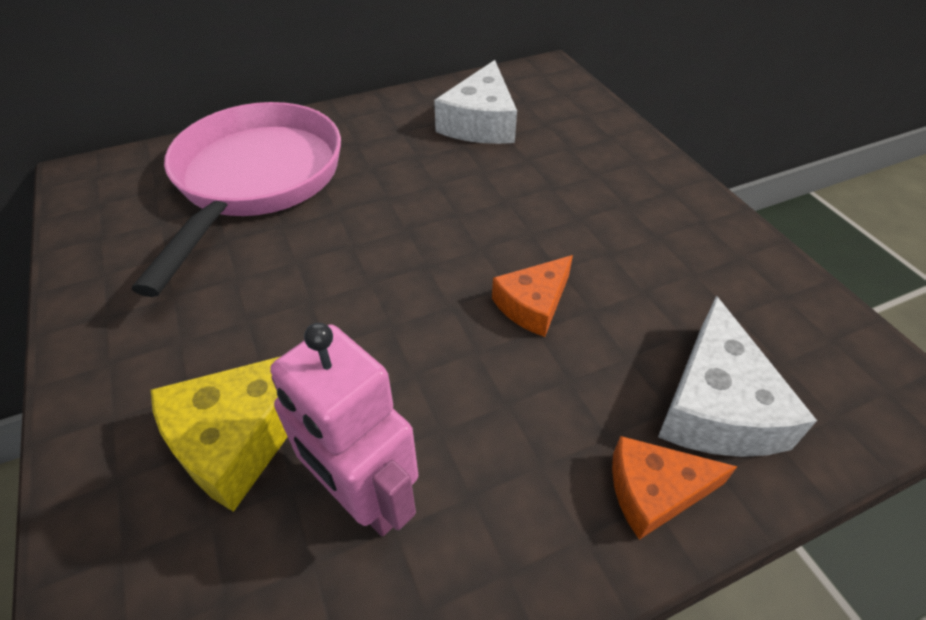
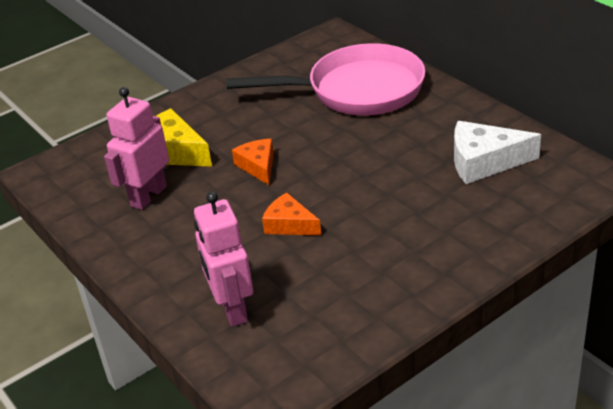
camera: 80 degrees right, 10 degrees down
(655, 491) = (170, 288): orange cheese -> orange cheese (258, 166)
(716, 405) = (232, 309): white cheese -> pink robot

